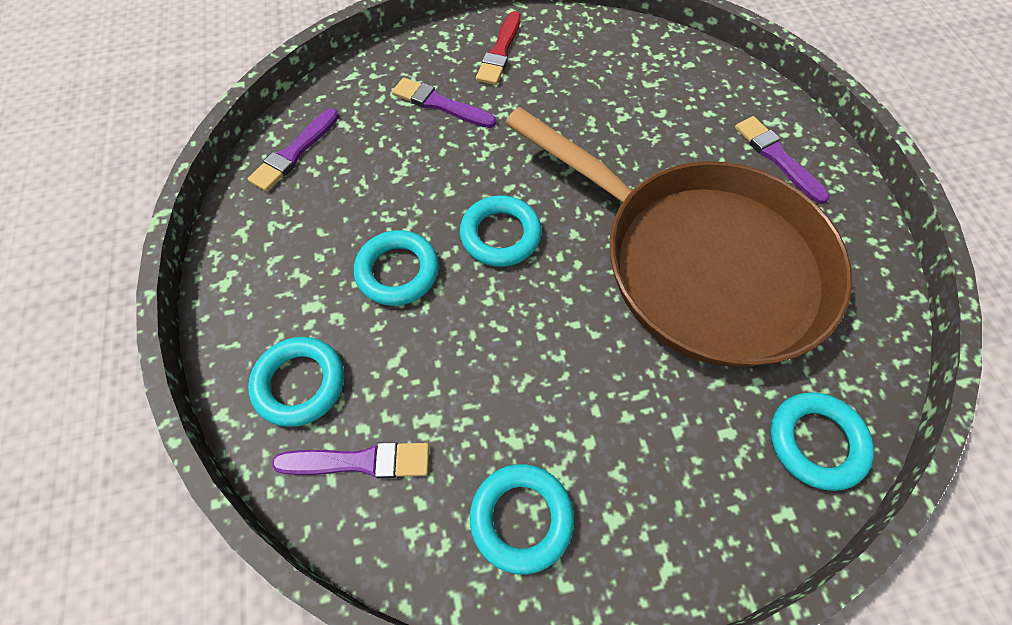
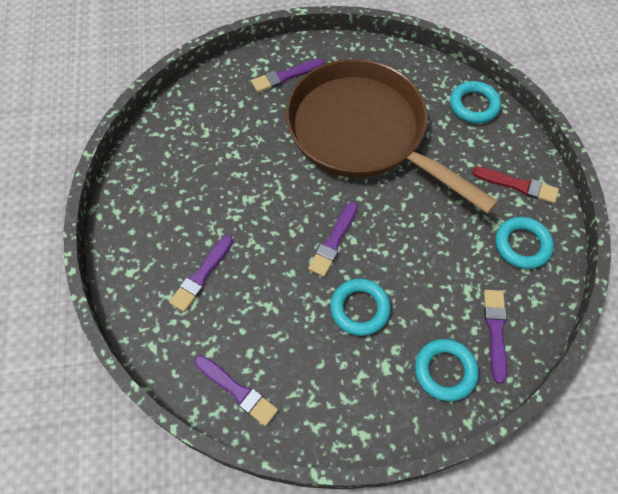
camera: 85 degrees left, 0 degrees up
(500, 52) = (149, 228): red brush -> red brush (518, 185)
(500, 235) = (333, 241): turquoise ring -> purple brush
(700, 263) = (363, 133): brown pan -> brown pan turned 90 degrees counterclockwise

